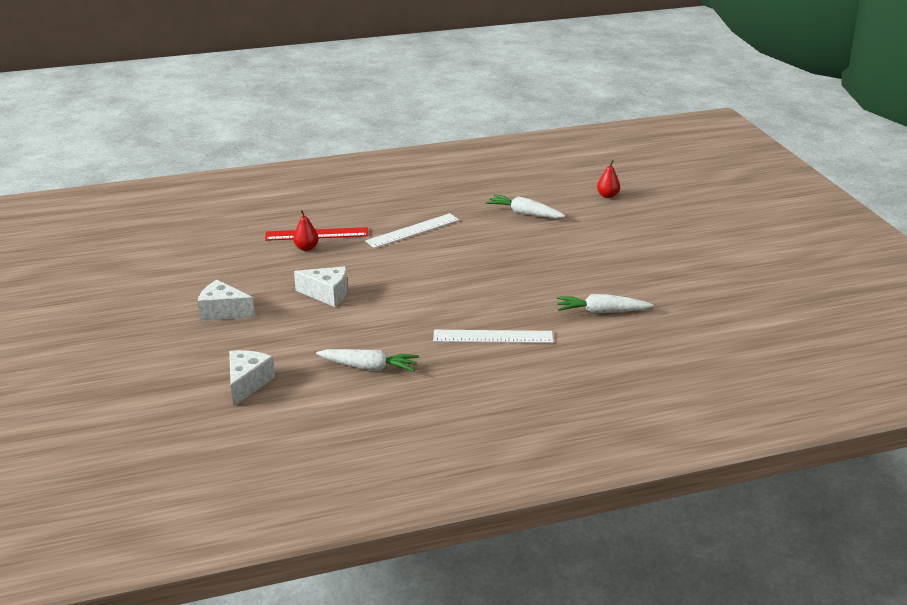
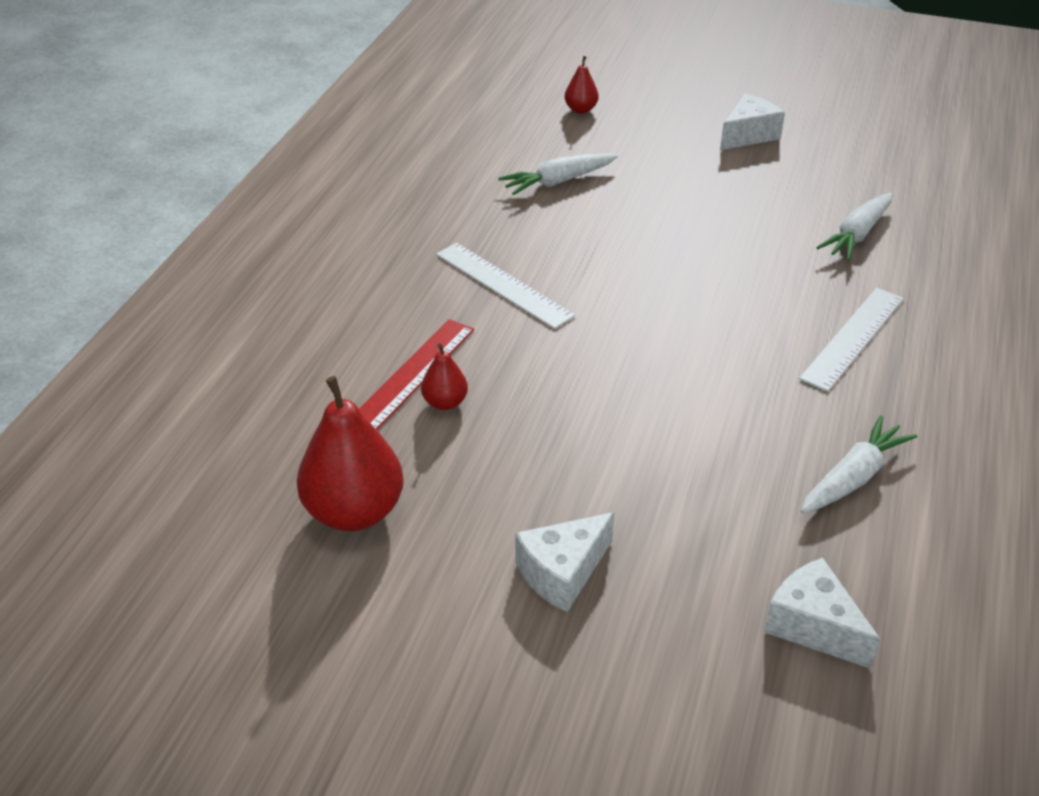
camera: 55 degrees left, 10 degrees up
(215, 254) = (354, 512): none -> red pear
(327, 294) = (611, 437): white cheese -> white cheese (748, 135)
(413, 230) = (503, 285): white ruler -> white ruler turned 45 degrees counterclockwise

